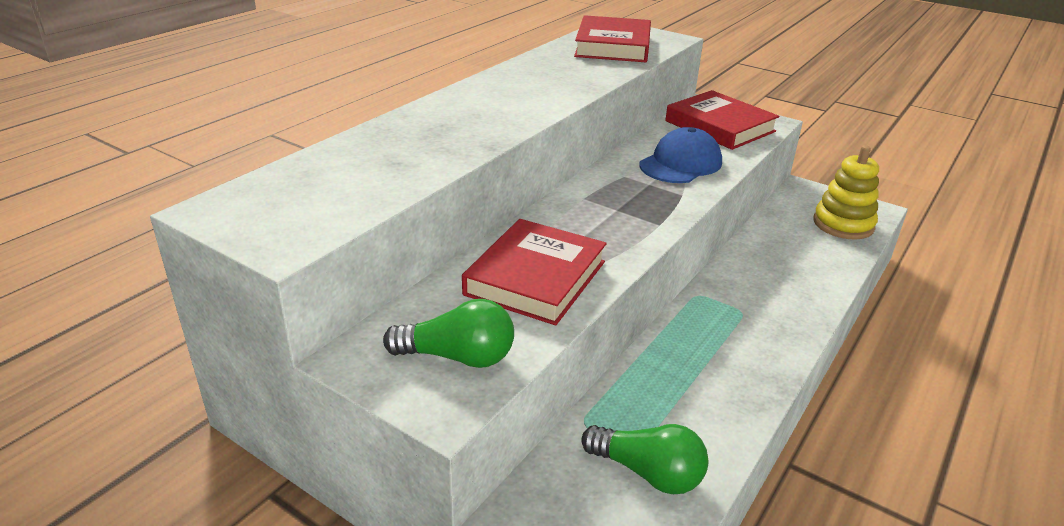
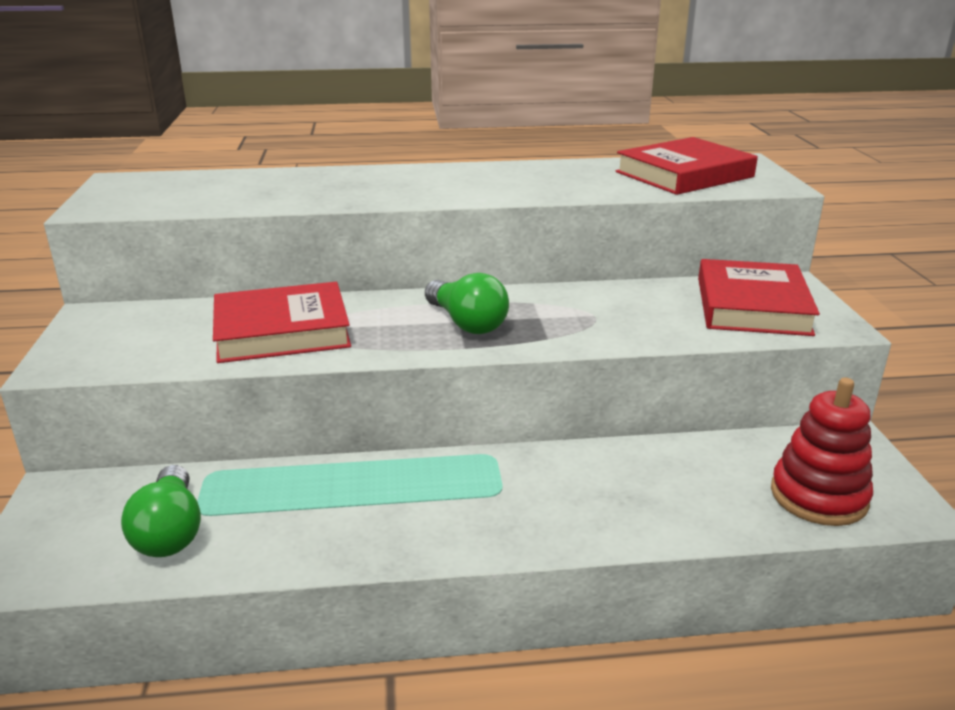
camera: 50 degrees right, 5 degrees down
(458, 357) = (128, 345): green light bulb -> green light bulb (467, 323)
(680, 164) = (615, 316): blue cap -> none
(843, 224) = (818, 496): yellow stacking toy -> red stacking toy

